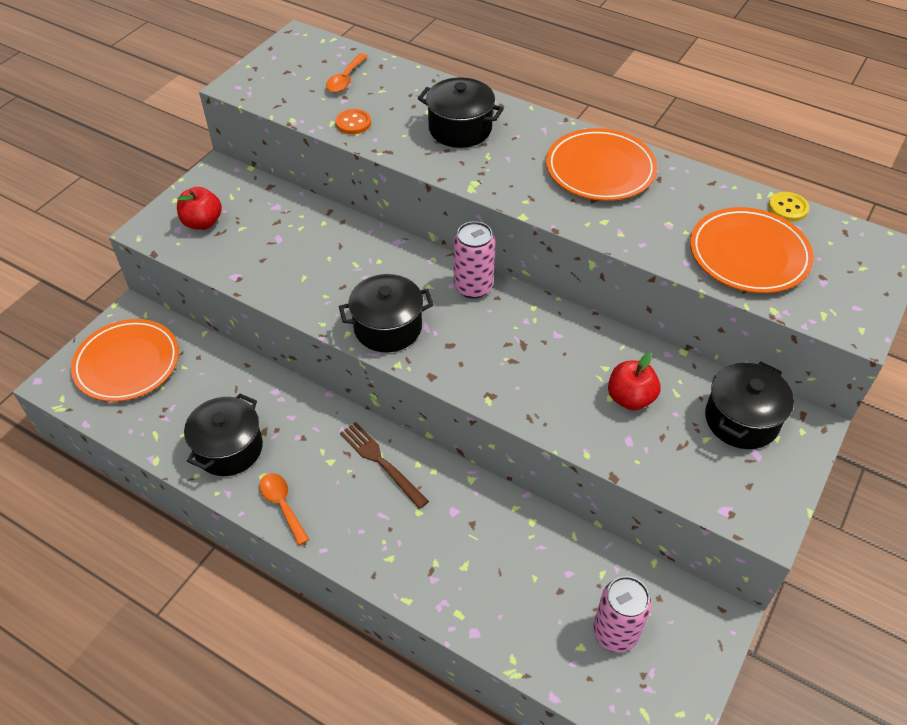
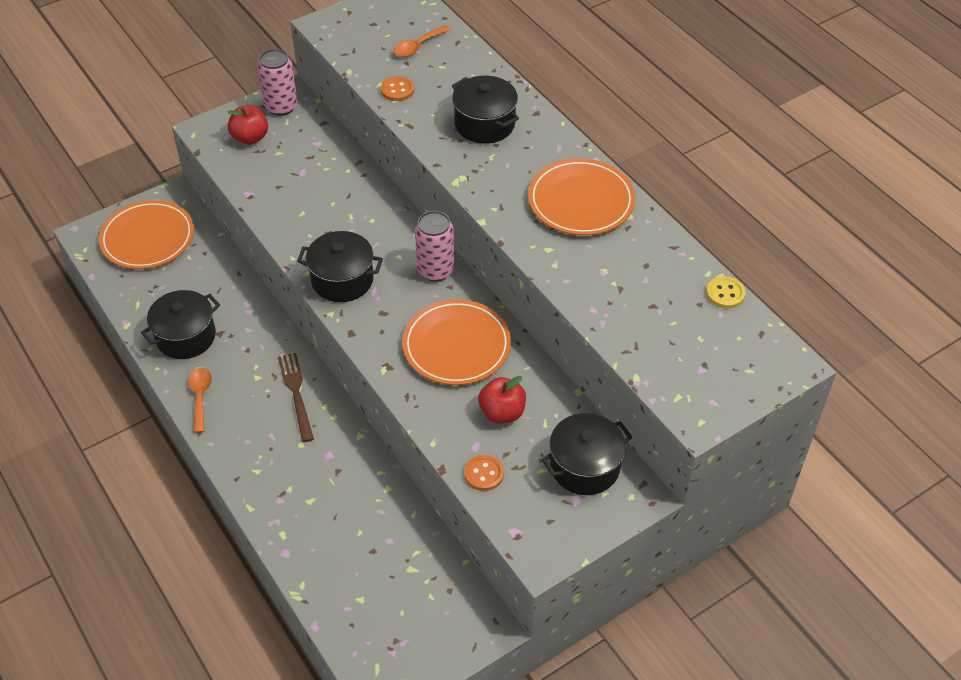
camera: 25 degrees right, 0 degrees up
(615, 632) = (395, 600): pink can -> pink can (281, 107)
(656, 465) = (484, 474): none -> orange button
(749, 254) = (653, 322): orange plate -> orange plate (456, 346)

